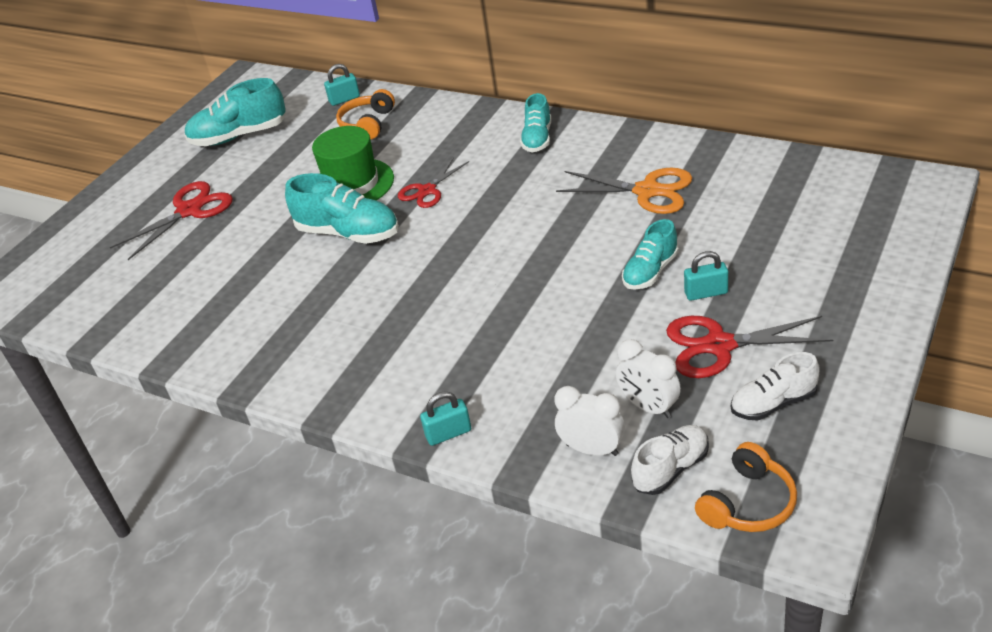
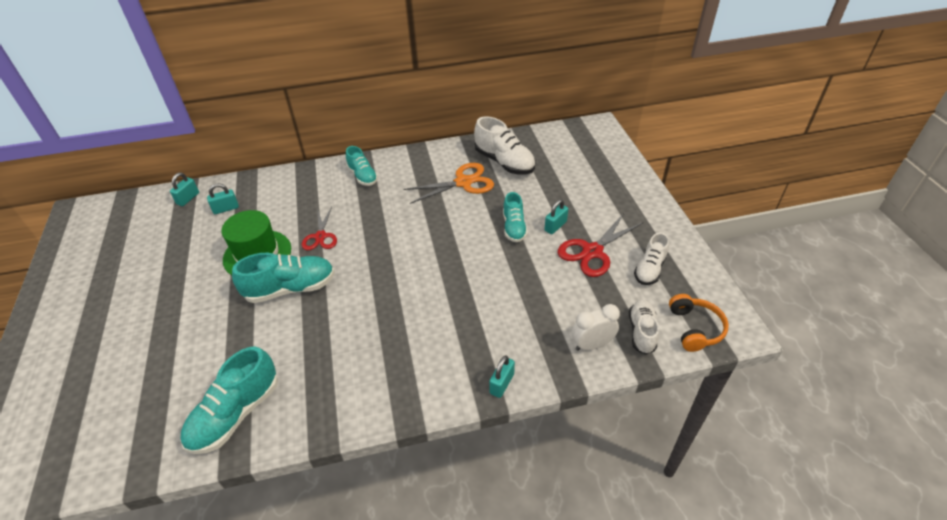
camera: 45 degrees left, 5 degrees up
(189, 211) = (130, 330): red scissors -> none
(239, 136) = (119, 256): turquoise shoe -> turquoise shoe (236, 414)
(368, 124) = (226, 209): orange headphones -> turquoise padlock
(649, 407) = (594, 304): white clock -> none
(729, 185) = (504, 162): none -> white shoe

